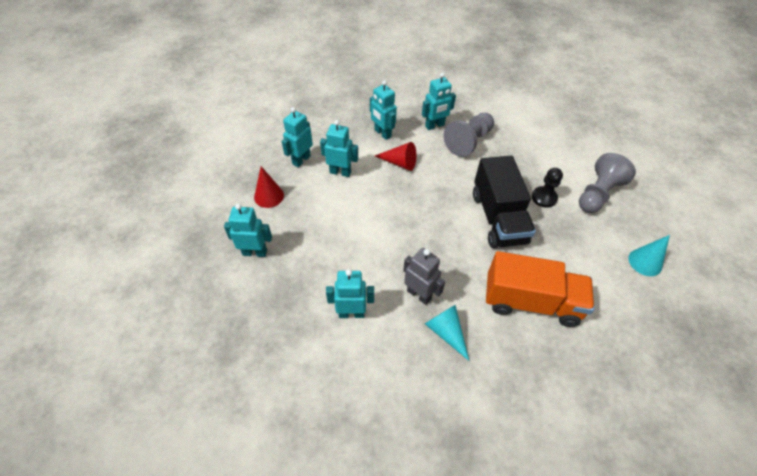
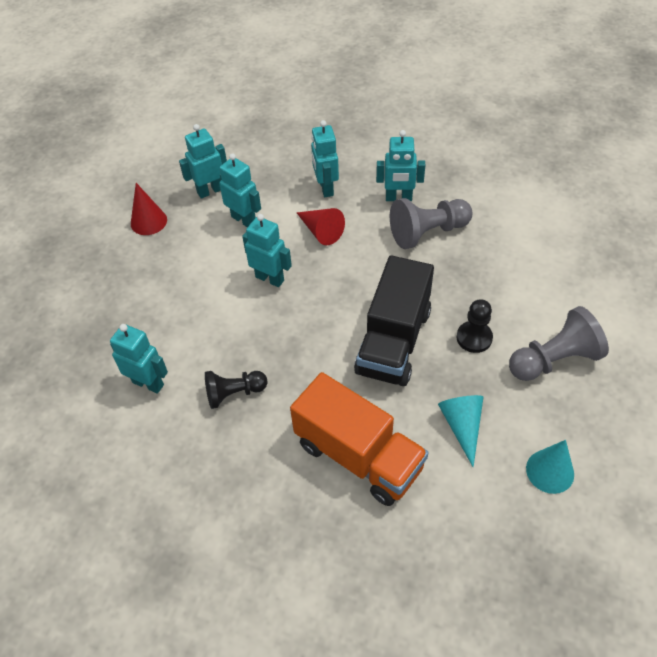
camera: 30 degrees right, 0 degrees up
(255, 252) = (95, 279): turquoise robot -> turquoise robot (270, 278)
(419, 294) = (234, 393): grey robot -> black pawn
(446, 332) = (234, 447): turquoise cone -> turquoise cone (462, 426)

